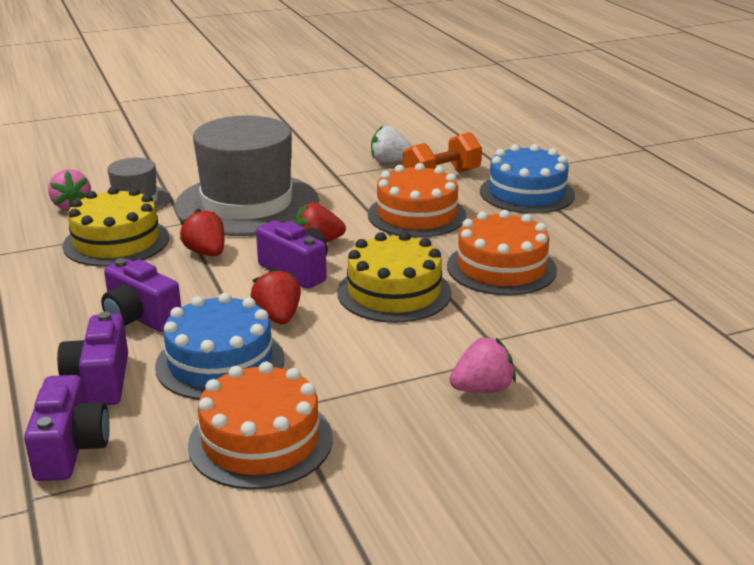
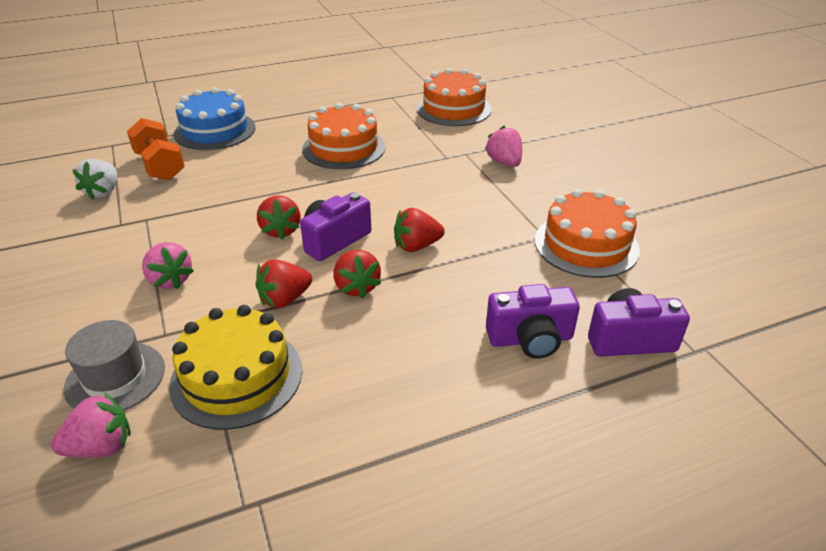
camera: 90 degrees left, 10 degrees up
(140, 318) = (418, 329): purple camera -> none
(214, 285) = (356, 287): none -> red strawberry
(220, 362) = (490, 272): blue cake -> none
(247, 204) = (170, 280): grey hat -> pink strawberry
(394, 292) = (378, 192): yellow cake -> none
(416, 215) = (238, 180): orange cake -> orange cake (453, 109)

